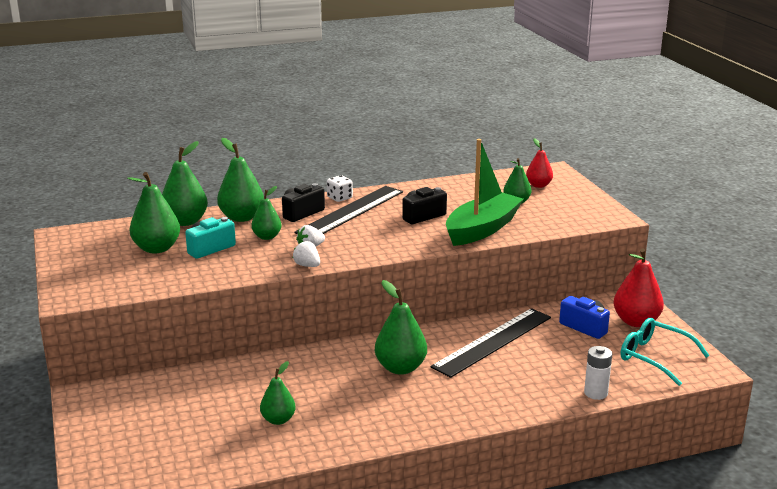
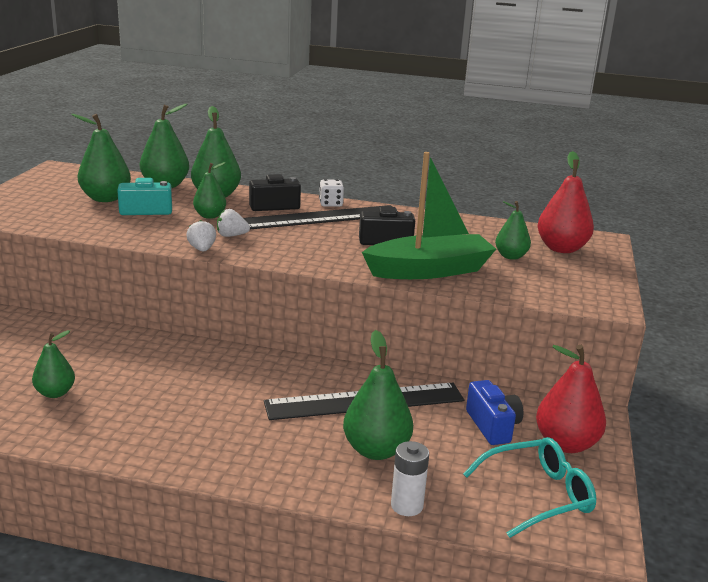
camera: 30 degrees right, 0 degrees up
(400, 368) = (234, 390): green pear -> green pear (376, 450)
(538, 185) = (561, 248): red pear -> red pear, size x1.61
(655, 357) = (537, 495): turquoise glasses -> turquoise glasses turned 90 degrees clockwise

